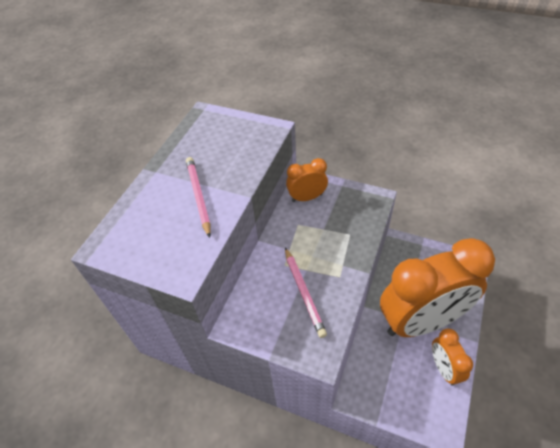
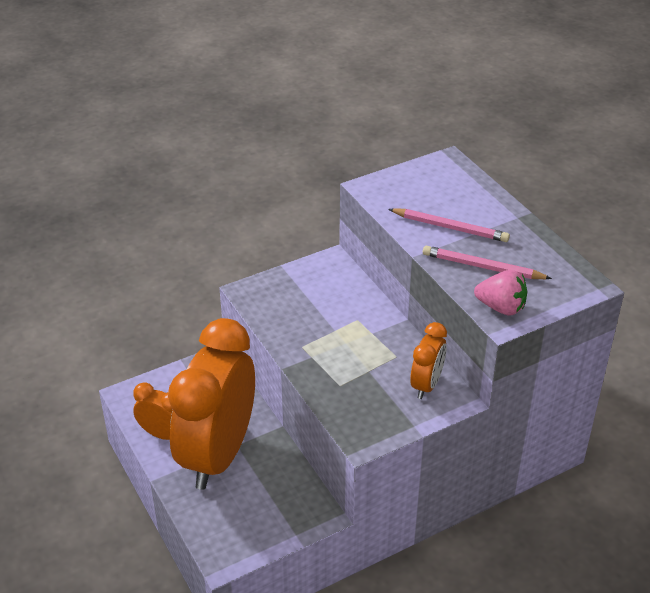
camera: 125 degrees right, 10 degrees down
(261, 134) = (501, 307): none -> pink strawberry
(303, 293) = (313, 314): pink pencil -> pink pencil (482, 267)

